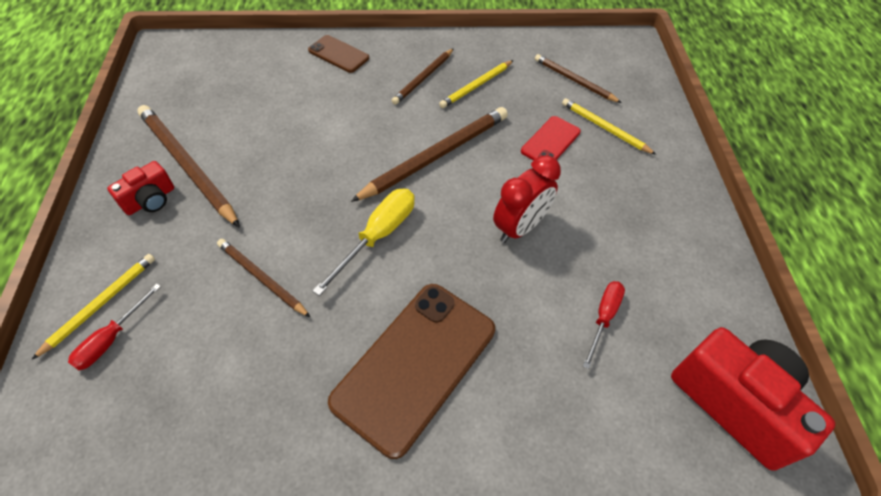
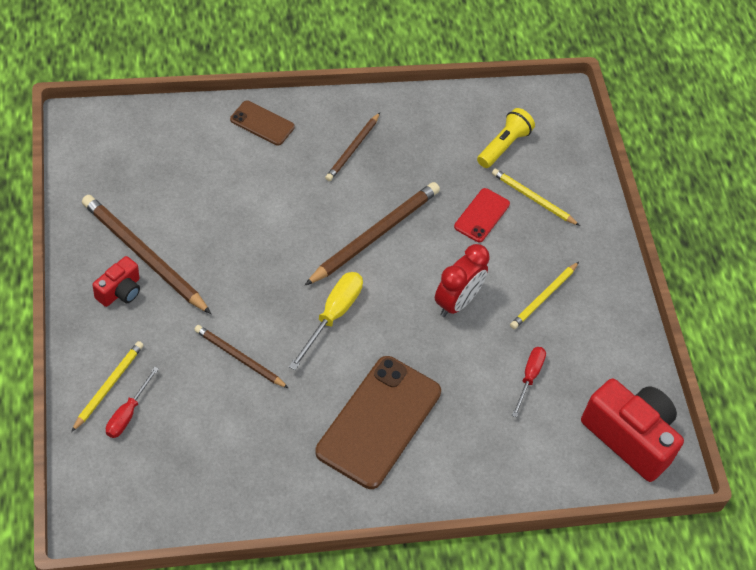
camera: 10 degrees left, 0 degrees up
(476, 86) = (406, 156): yellow pencil -> yellow pencil (544, 297)
(574, 81) = (503, 146): brown pencil -> yellow flashlight

